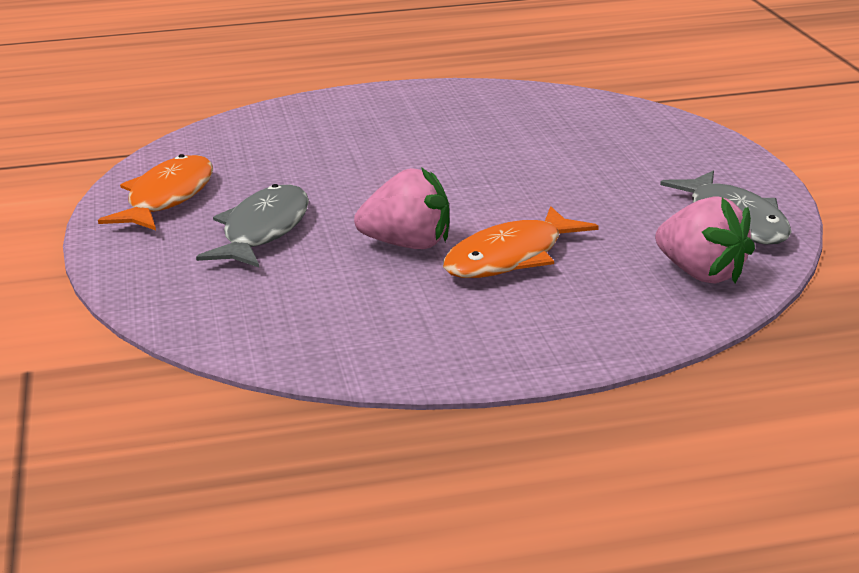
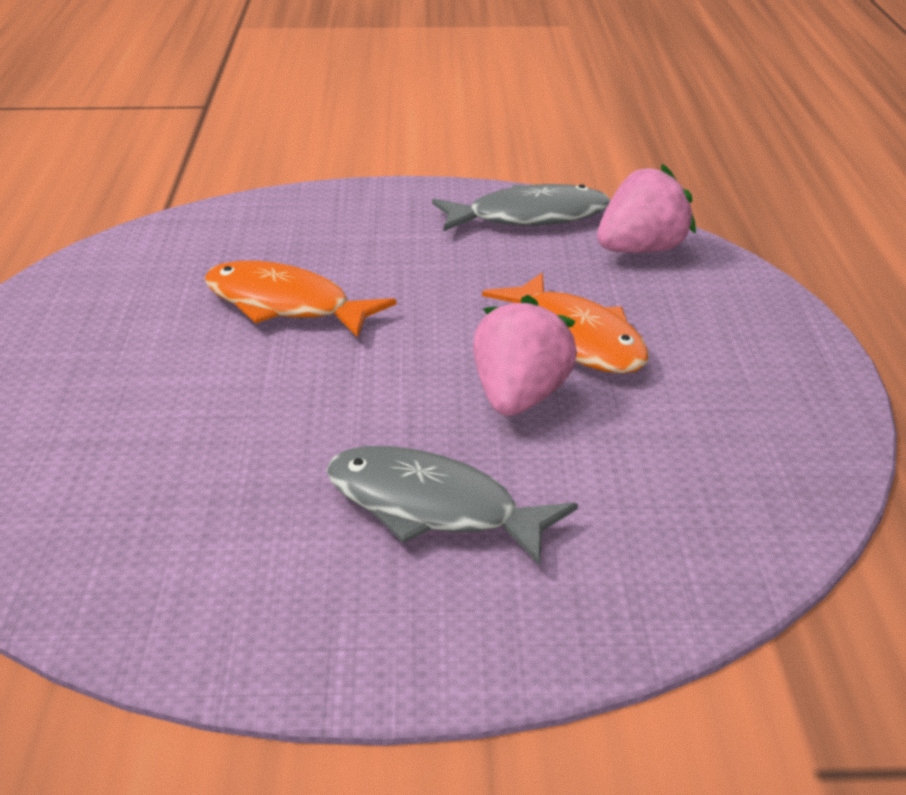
camera: 80 degrees left, 5 degrees up
(167, 198) = (259, 601): orange fish -> orange fish (285, 306)

